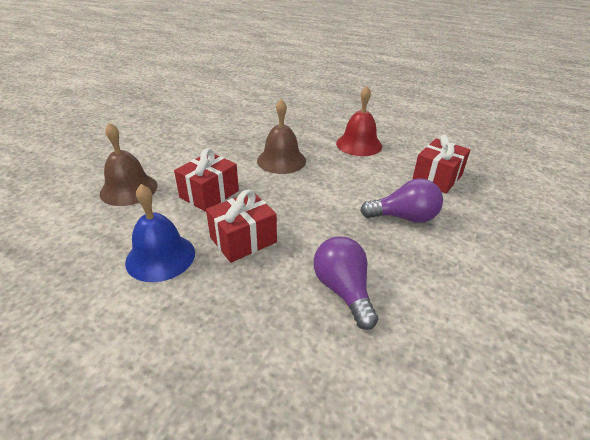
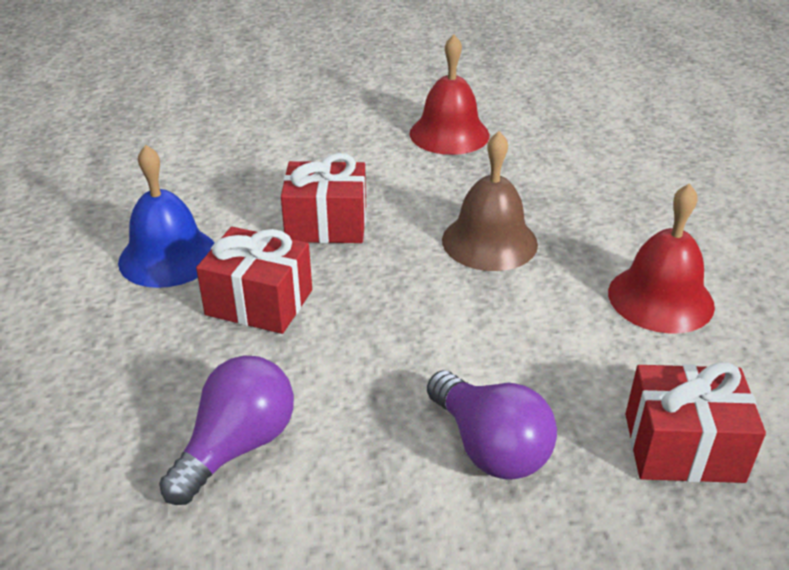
camera: 55 degrees right, 0 degrees up
(129, 189) = (268, 163): brown bell -> none
(192, 134) = (449, 134): none -> red bell

